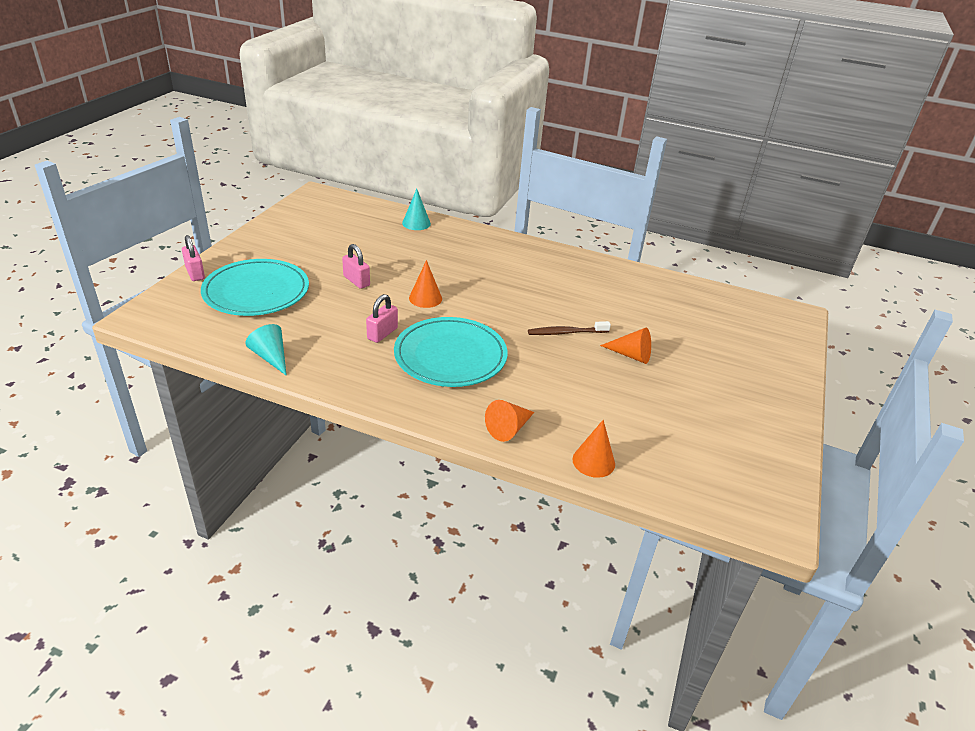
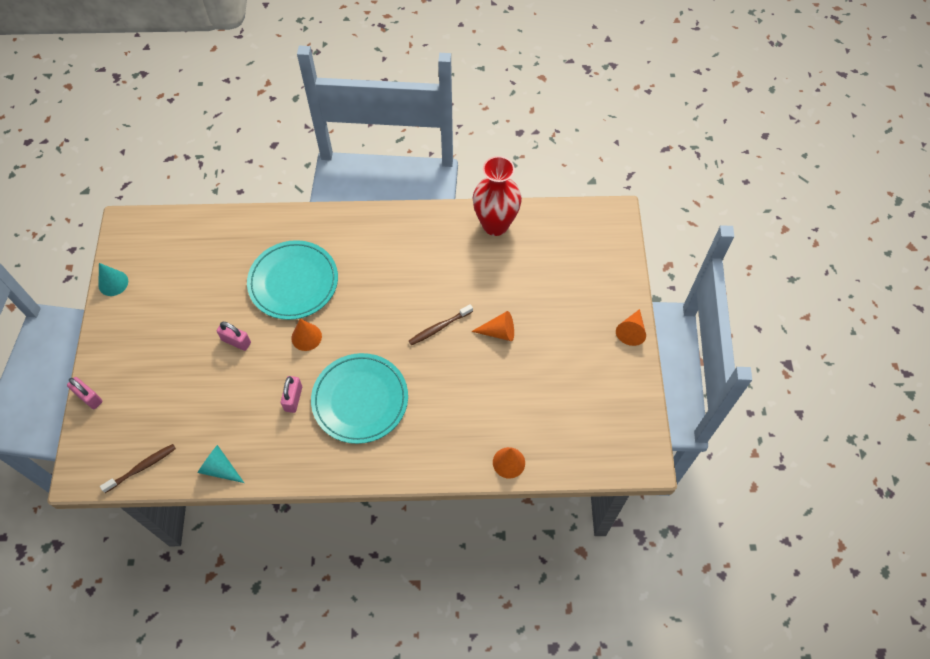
camera: 20 degrees left, 25 degrees up
(198, 331) = (142, 467): none -> brown toothbrush
(256, 292) = (158, 396): turquoise plate -> turquoise plate (293, 282)
(416, 223) = (246, 231): turquoise cone -> turquoise cone (113, 283)
(509, 428) = (437, 458): orange cone -> orange cone (631, 331)
(661, 284) = (495, 225): none -> red vase

